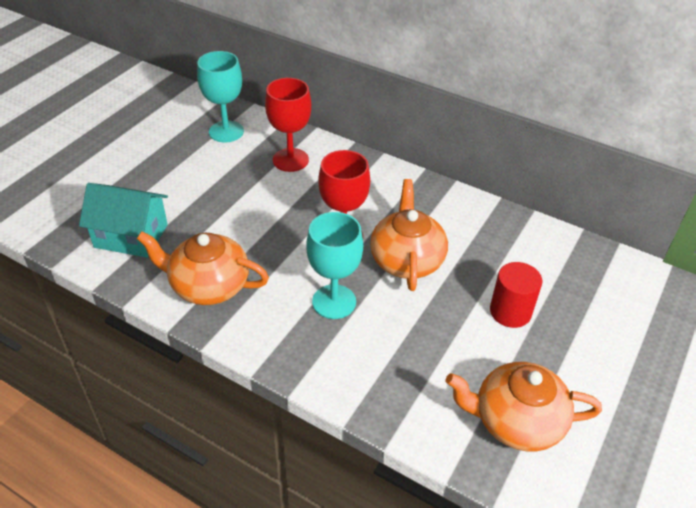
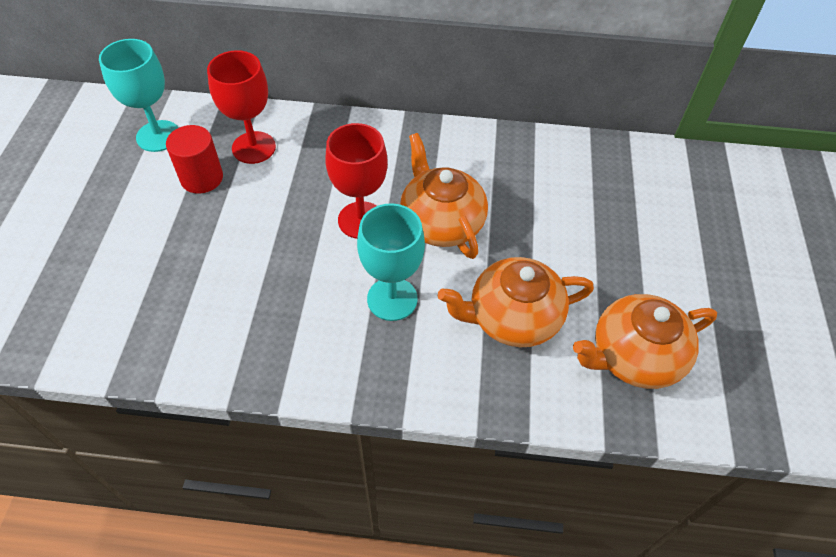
camera: 25 degrees left, 10 degrees up
(131, 236) = (115, 307): turquoise house -> none
(208, 285) = (243, 334): orange teapot -> orange teapot (512, 318)
(510, 312) = (569, 242): red cylinder -> red cylinder (202, 178)

